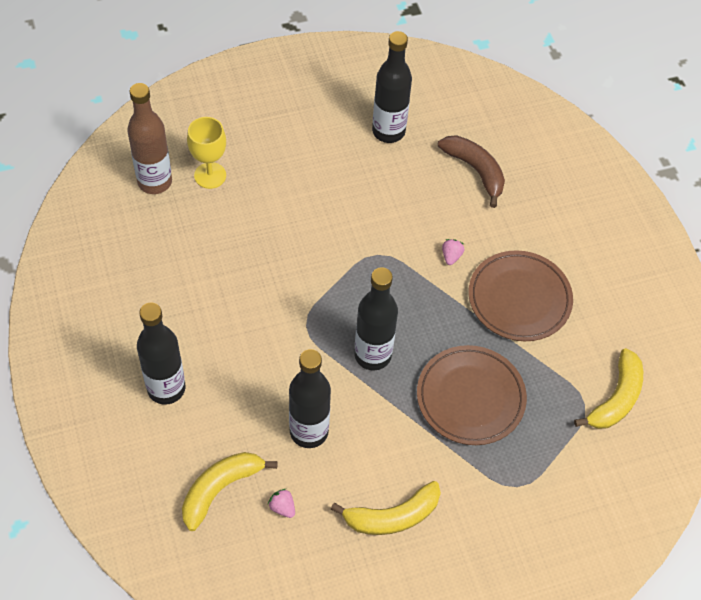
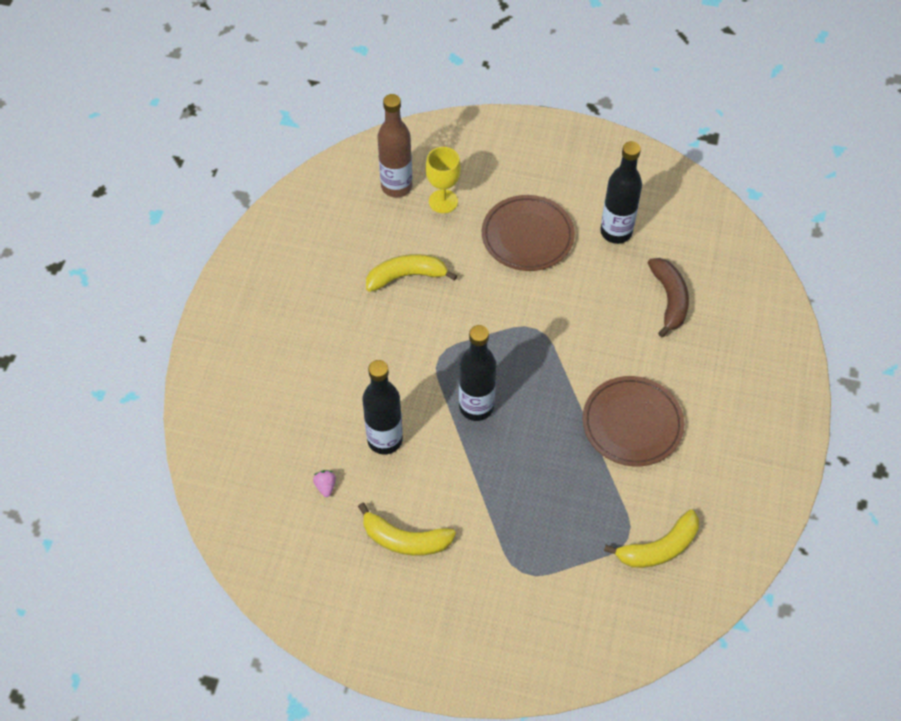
camera: 35 degrees right, 0 degrees up
(166, 388) = (299, 351): black bottle -> none
(220, 489) = (288, 447): yellow banana -> yellow banana (406, 276)
(451, 256) = (597, 360): pink strawberry -> none
(470, 398) = (533, 482): brown plate -> brown plate (527, 236)

